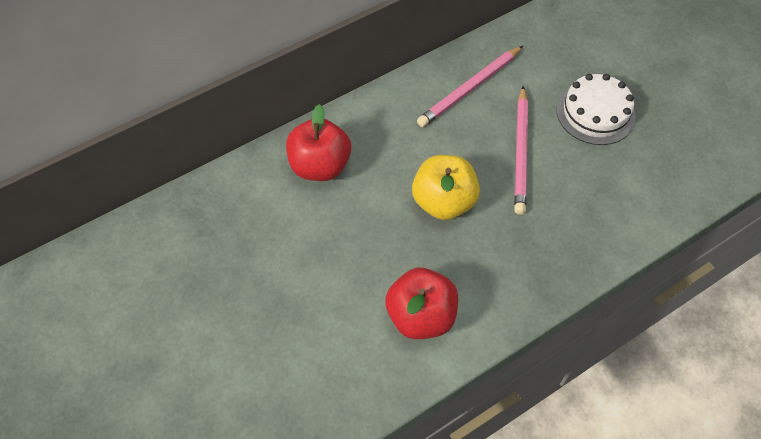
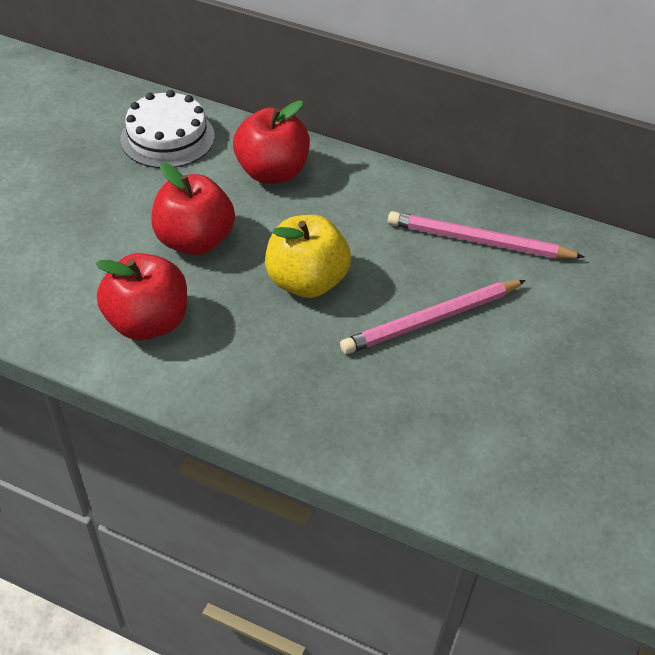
camera: 55 degrees right, 10 degrees down
(358, 249) = (195, 241): none -> red apple
(595, 113) = (557, 367): white cake -> white cake (167, 137)

